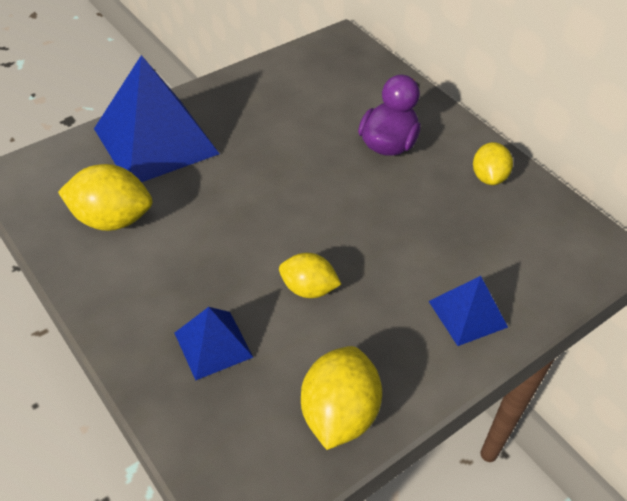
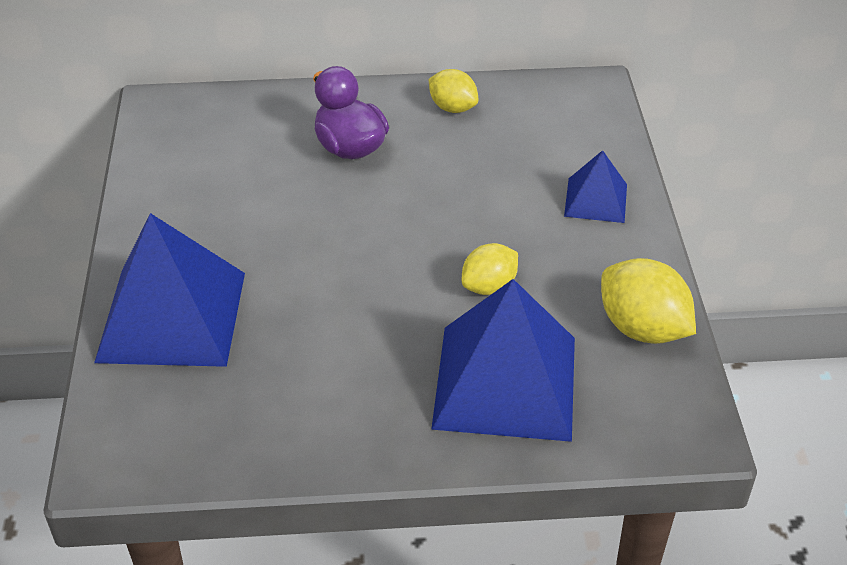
camera: 55 degrees left, 5 degrees down
(112, 219) = (266, 399): yellow lemon -> none
(213, 344) = (505, 382): blue pyramid -> blue pyramid, size x1.96

